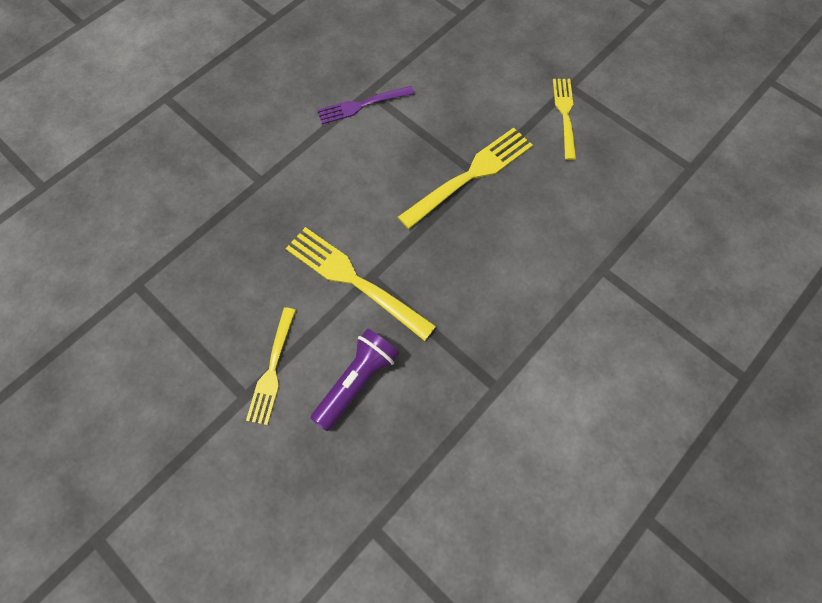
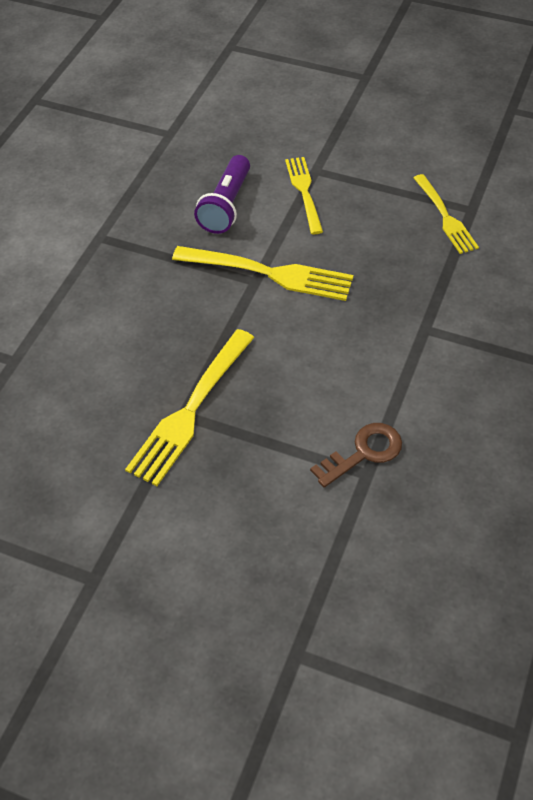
camera: 160 degrees right, 15 degrees down
(362, 105) = (364, 452): purple fork -> brown key
(565, 115) = (91, 529): yellow fork -> yellow fork (445, 216)

